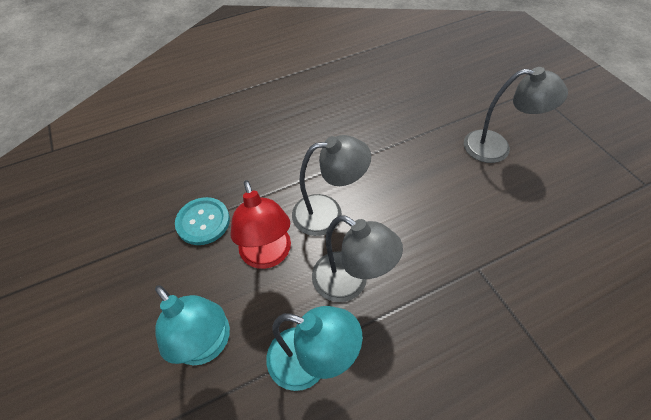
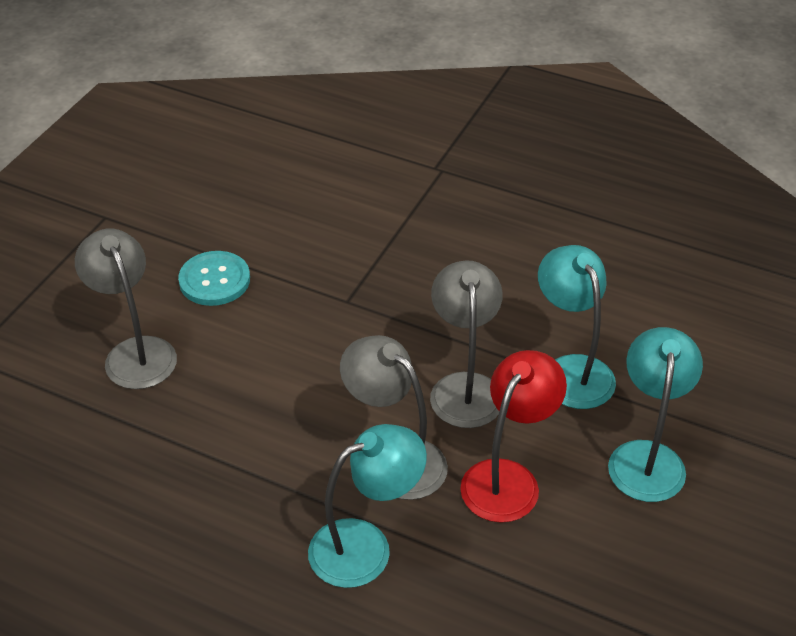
camera: 130 degrees left, 10 degrees down
(203, 222) = (535, 582): turquoise button -> turquoise button (214, 280)
(289, 170) = (366, 546): none -> turquoise lamp

